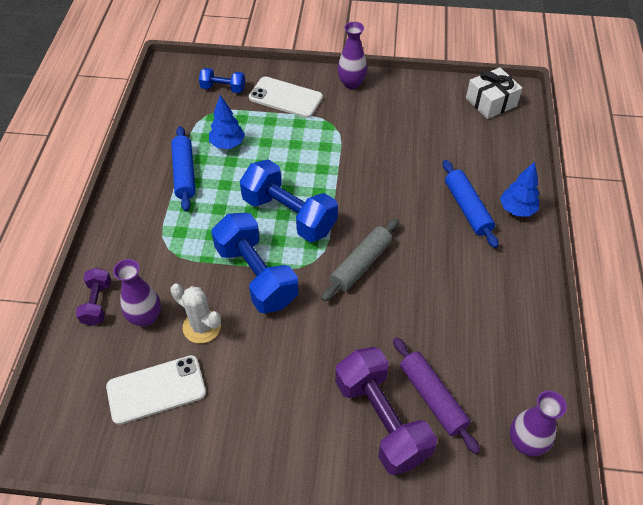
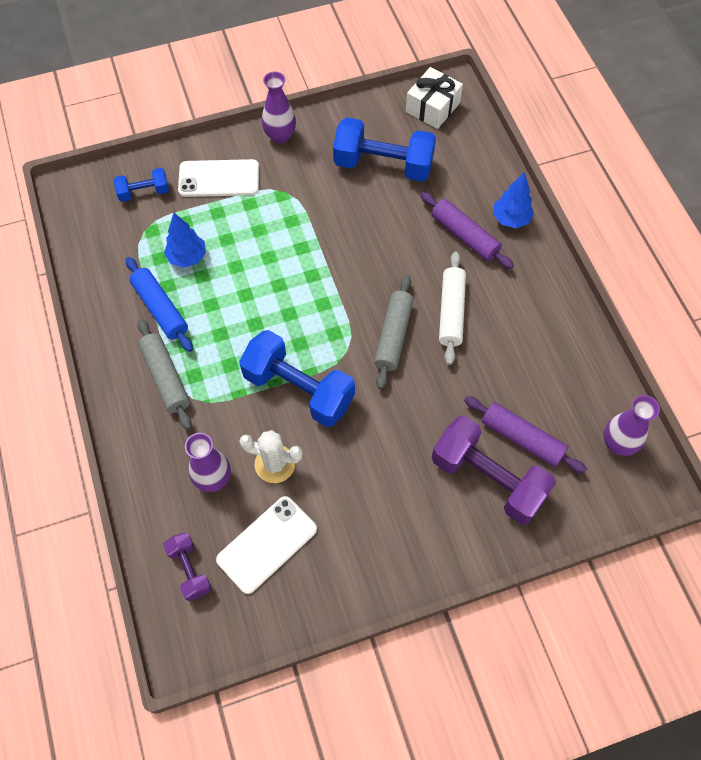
camera: 25 degrees left, 10 degrees up
(97, 303) = (154, 486): purple dumbbell -> purple dumbbell (189, 570)
(157, 225) = (165, 378): none -> grey rolling pin
(289, 215) = (296, 312): blue dumbbell -> blue dumbbell (383, 165)
(422, 264) = (451, 312): none -> white rolling pin
(467, 208) = (465, 236): blue rolling pin -> purple rolling pin

